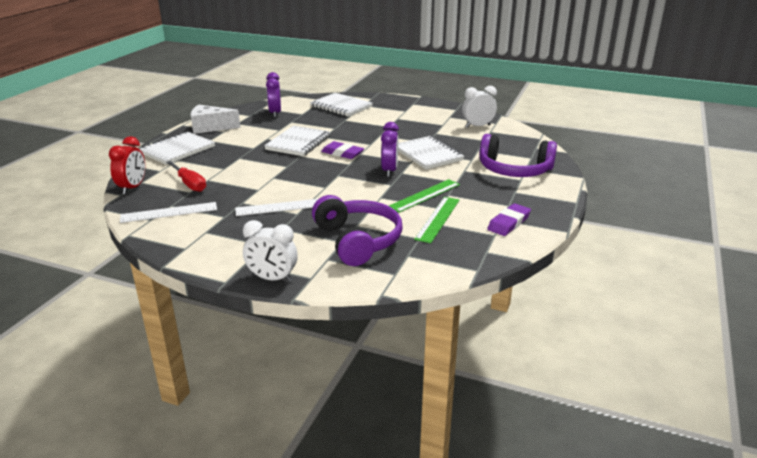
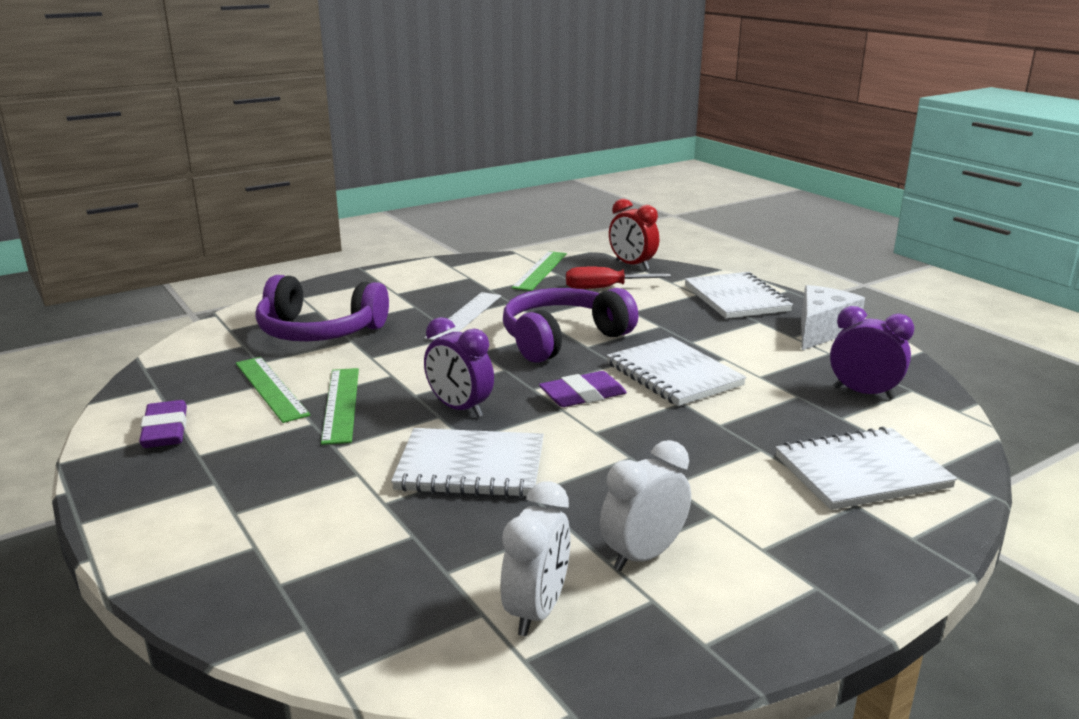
camera: 125 degrees right, 5 degrees down
(169, 212) = (540, 270): white ruler -> green ruler
(272, 278) = (331, 284): white clock -> white clock (643, 555)
(514, 170) = (272, 527): purple headphones -> purple headphones (562, 338)

